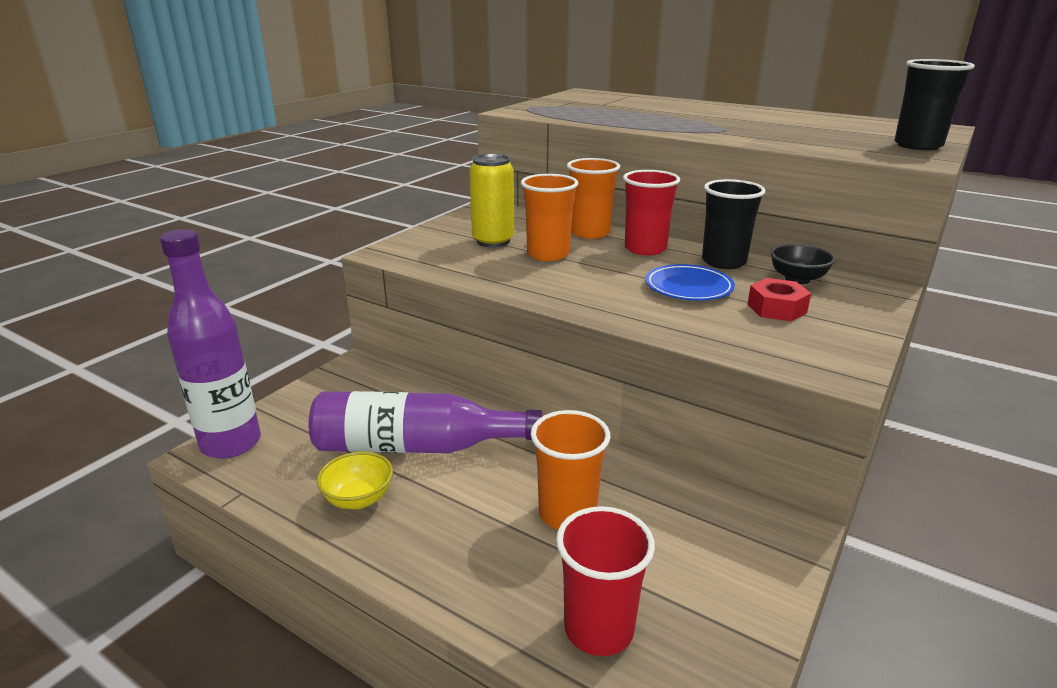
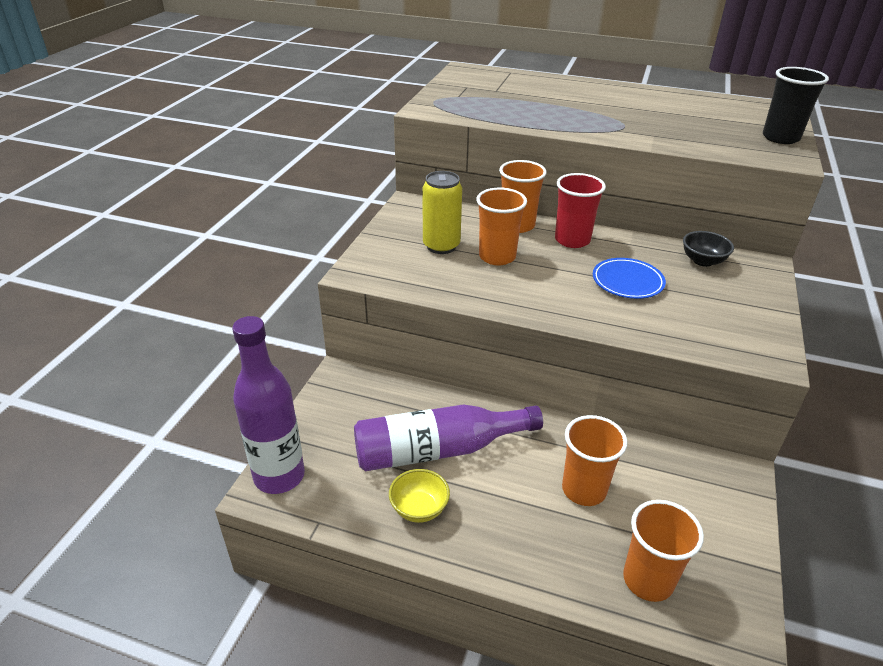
camera: 15 degrees left, 10 degrees up
(598, 629) = (648, 580): red cup -> orange cup
(723, 262) = (640, 248): black cup -> none
(776, 308) = (702, 296): red nut -> none

